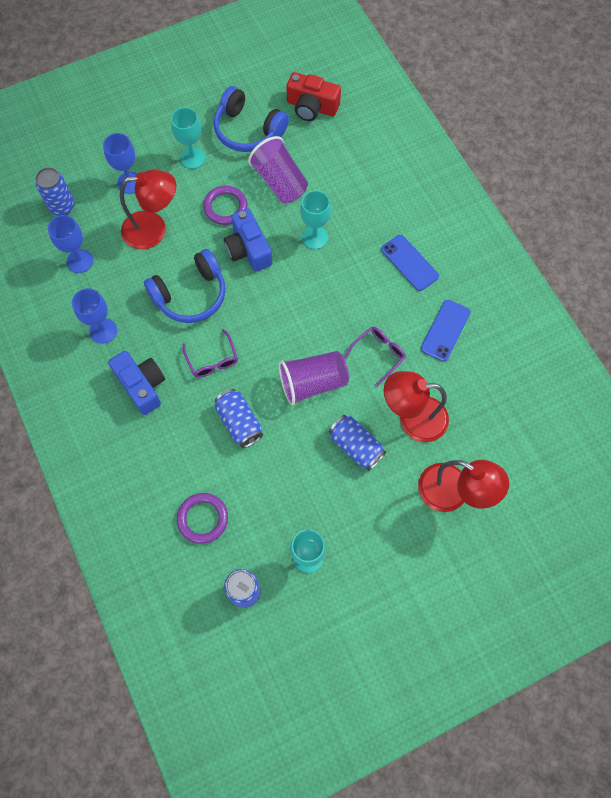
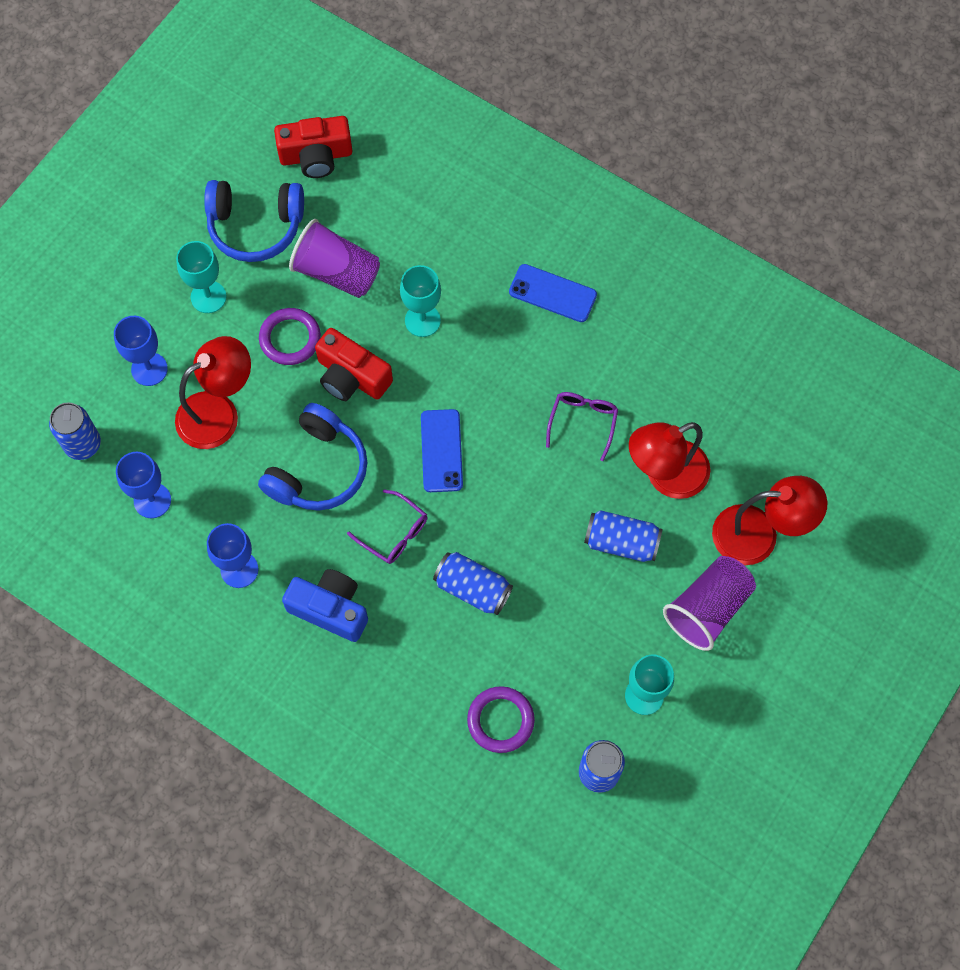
camera: 30 degrees left, 0 degrees up
(248, 249) = (351, 376): blue camera -> red camera
(313, 383) = (528, 496): purple cup -> purple cup (707, 608)
(445, 330) = (641, 353): blue phone -> blue phone (441, 451)

